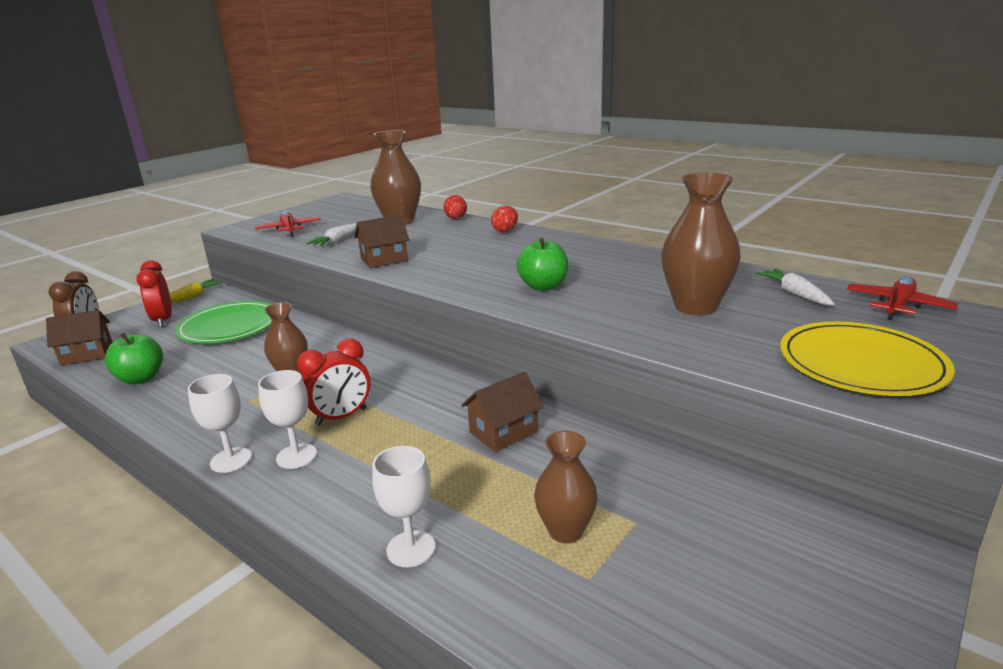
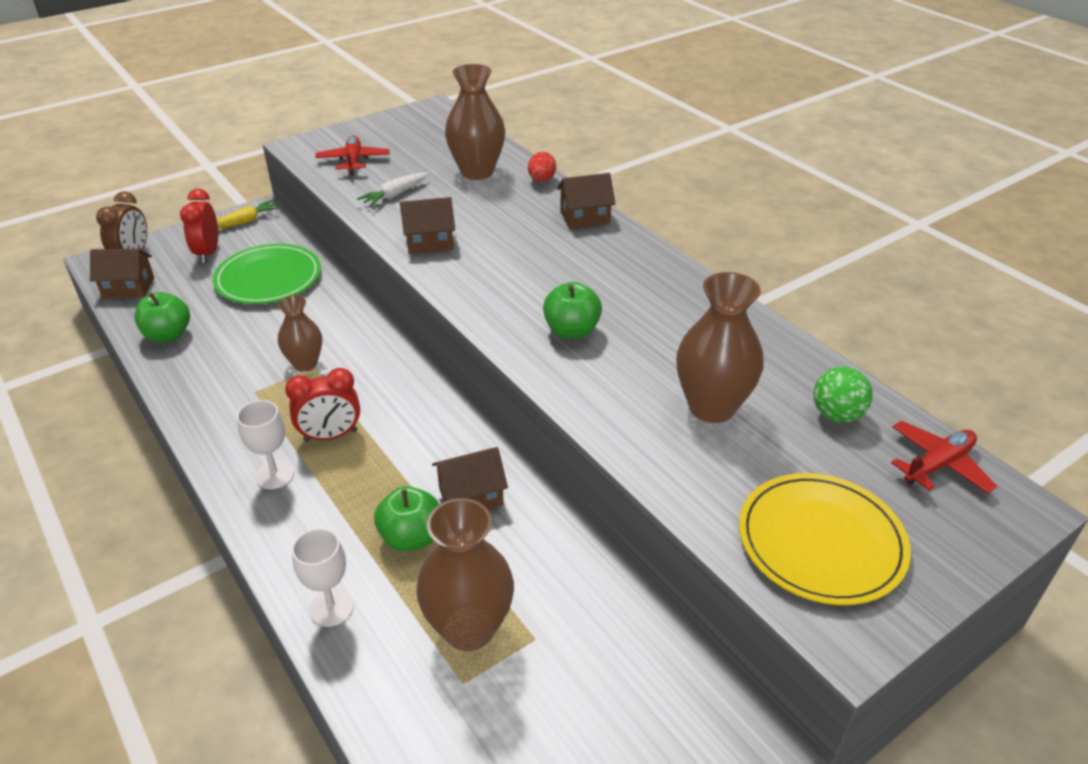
camera: 15 degrees right, 15 degrees up
(231, 460) = (218, 464): white goblet -> none
(463, 473) = (411, 537): none -> green apple
(505, 231) = (585, 217): red egg -> brown house
(565, 531) = (469, 628): brown vase -> brown vase, size x1.62
(795, 294) = (836, 415): white carrot -> green ball

